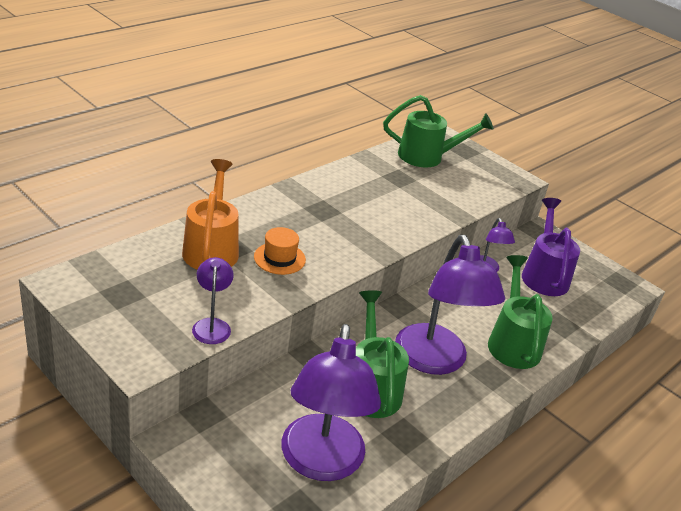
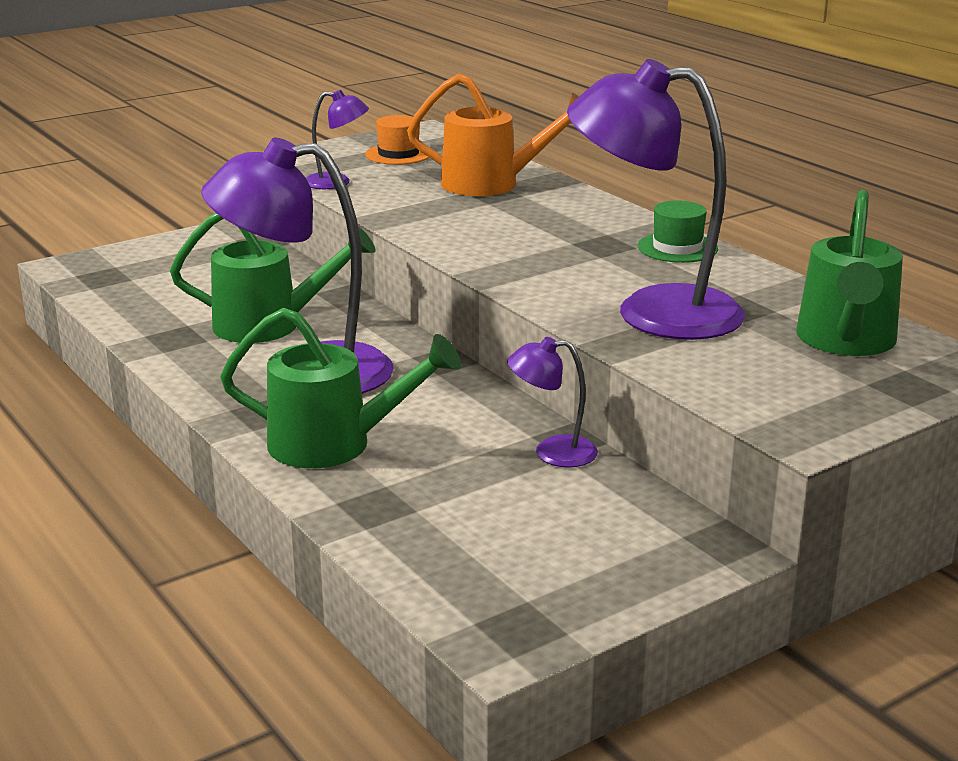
camera: 105 degrees right, 10 degrees down
(279, 258) = (470, 215): orange hat -> orange hat (398, 154)
(321, 463) = (159, 290): purple lamp -> purple lamp (653, 312)
(322, 186) = (677, 248): none -> green hat
(544, 275) = (540, 518): purple watering can -> none

